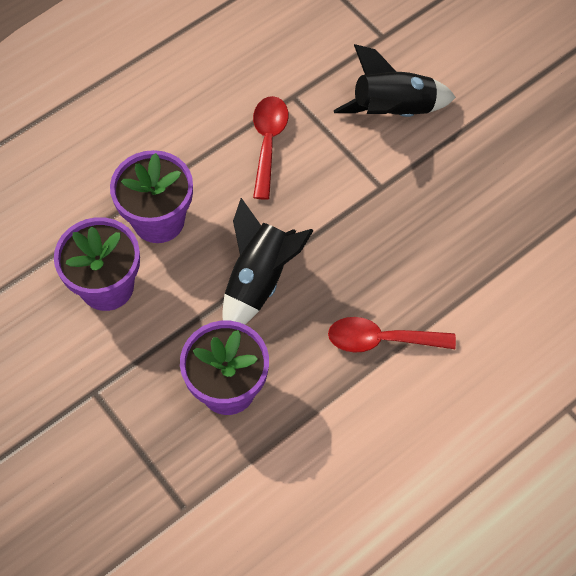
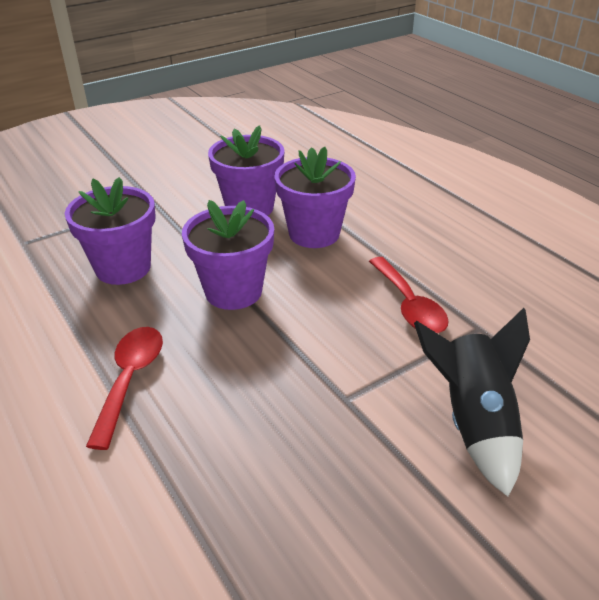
camera: 95 degrees right, 25 degrees down
(259, 280) = (233, 291): black rocket -> purple flower pot
(268, 143) = (408, 305): red spoon -> red spoon turned 60 degrees clockwise

